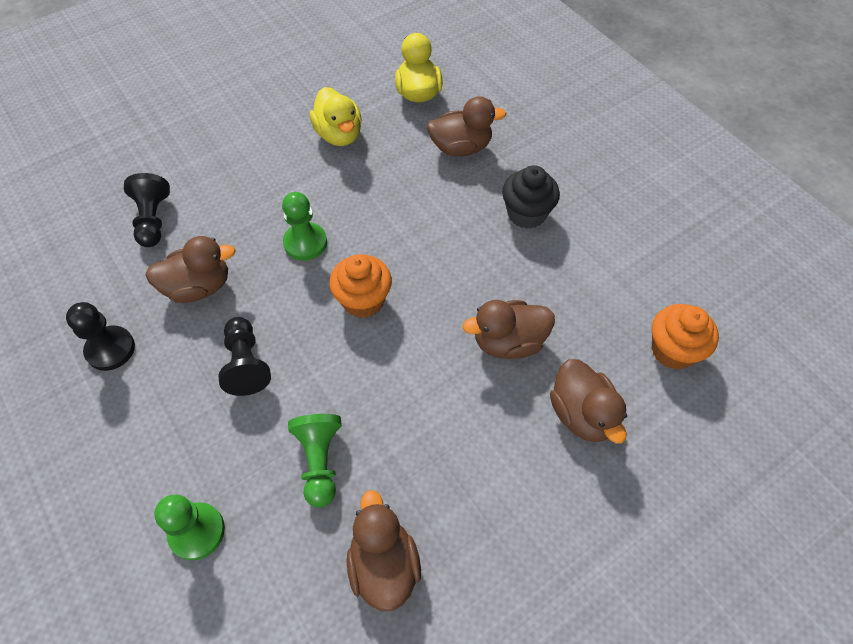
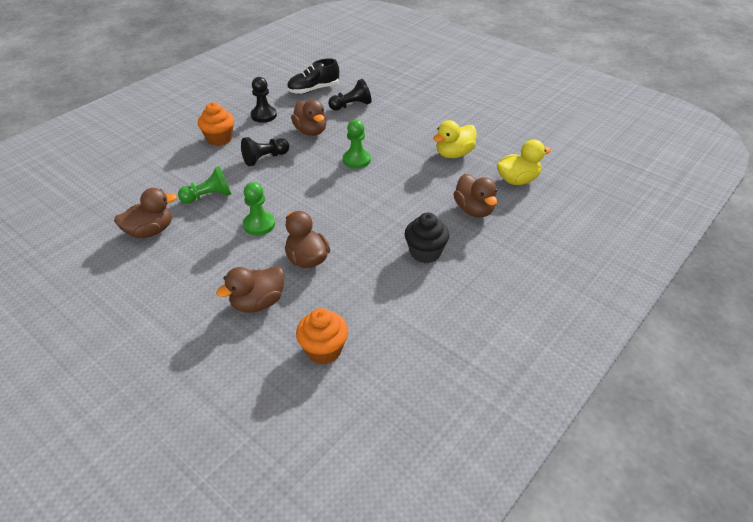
camera: 75 degrees right, 15 degrees down
(69, 261) = (313, 89): none -> black shoe
(197, 531) = (166, 166): green pawn -> green pawn (259, 225)
(363, 300) = (321, 191): orange cupcake -> orange cupcake (219, 139)

